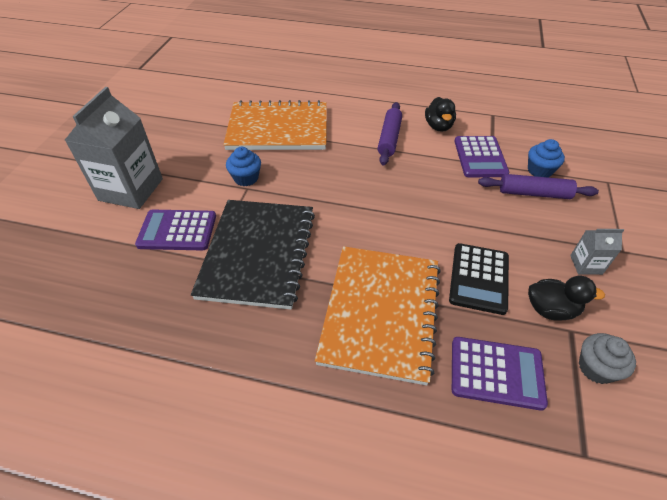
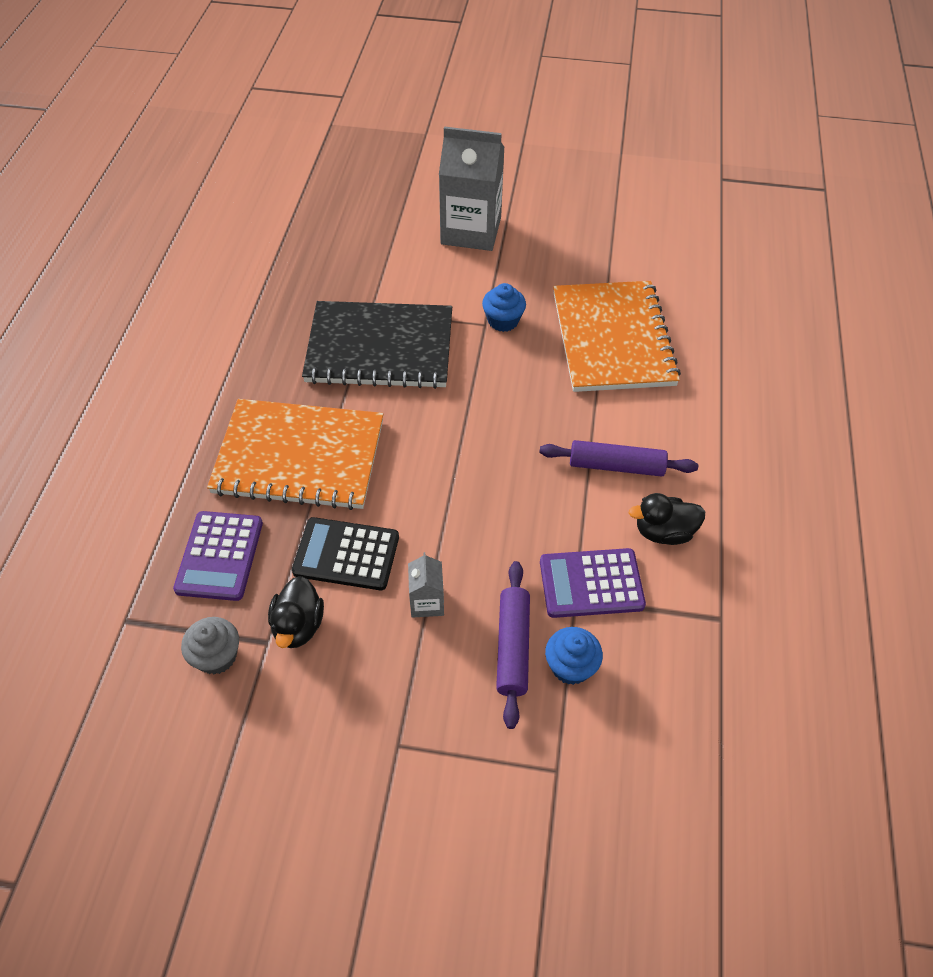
camera: 85 degrees right, 5 degrees up
(177, 230) = (410, 279): purple calculator -> none
(586, 265) = (370, 686): grey carton -> grey carton (427, 602)

